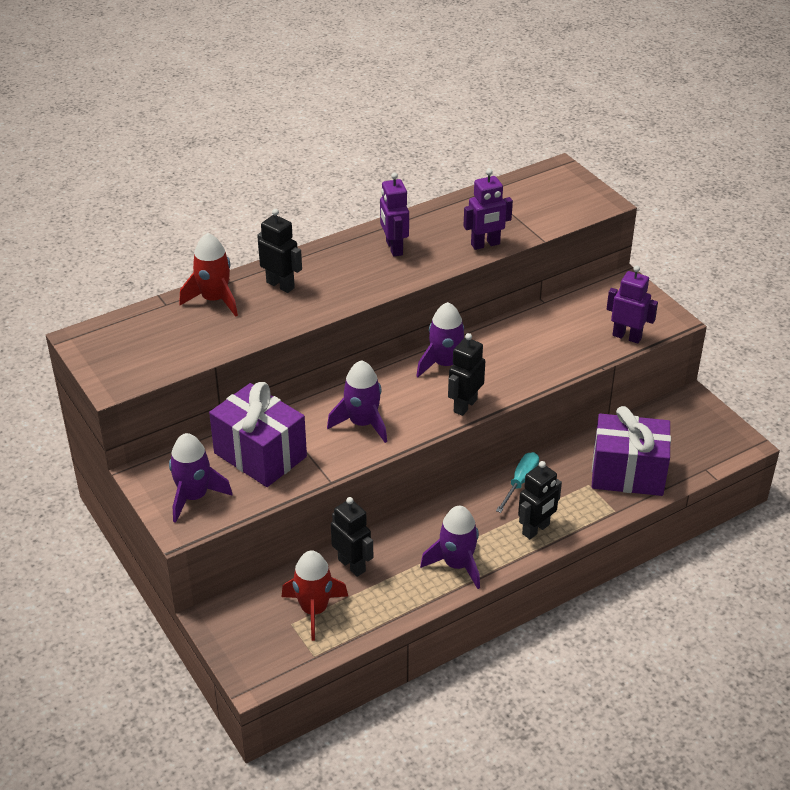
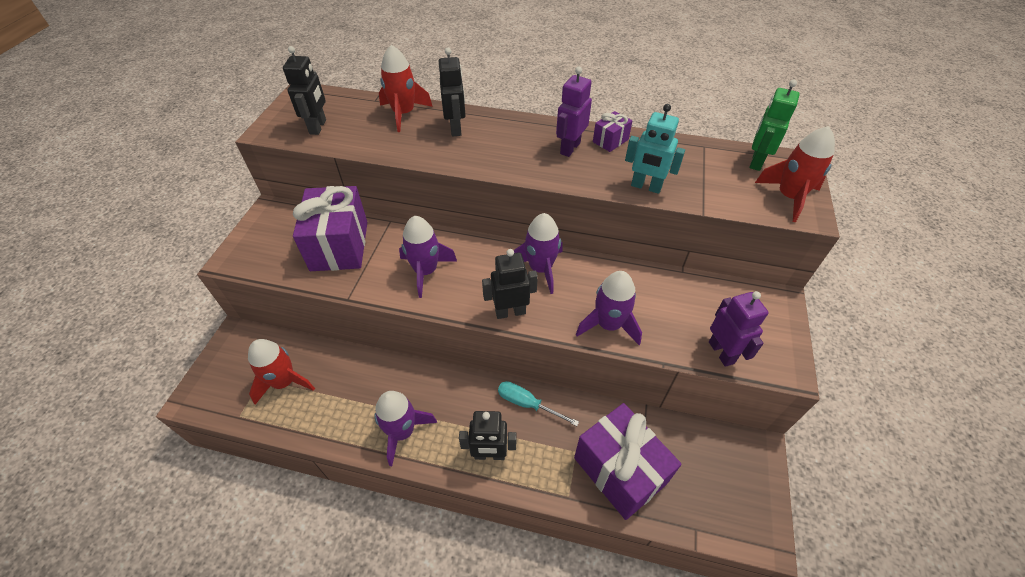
camera: 45 degrees right, 10 degrees up
(194, 497) = (268, 245): purple rocket -> purple rocket (608, 324)
(352, 565) = (345, 370): black robot -> black robot (318, 127)
(415, 225) = (610, 141): none -> purple gift
(485, 244) = (646, 187): purple robot -> turquoise robot
(520, 482) = (527, 404): turquoise screwdriver -> turquoise screwdriver turned 135 degrees counterclockwise
(533, 183) = (756, 161): none -> green robot
(581, 198) = (789, 197): none -> red rocket

